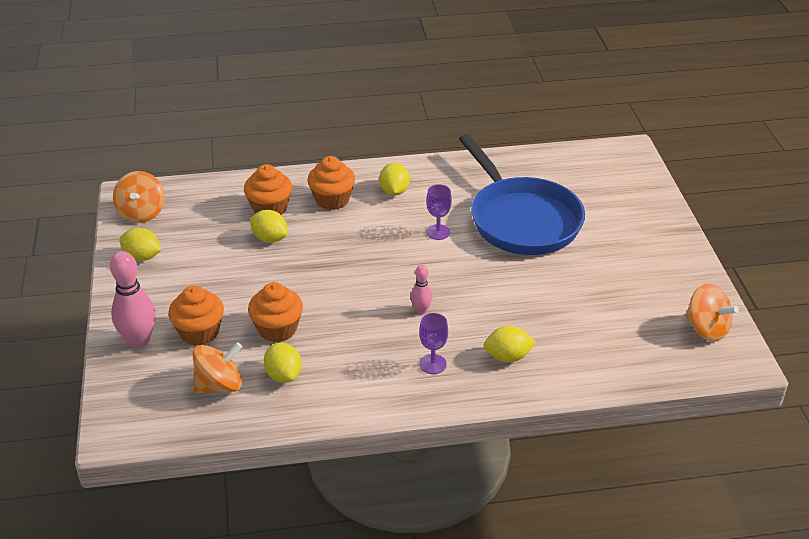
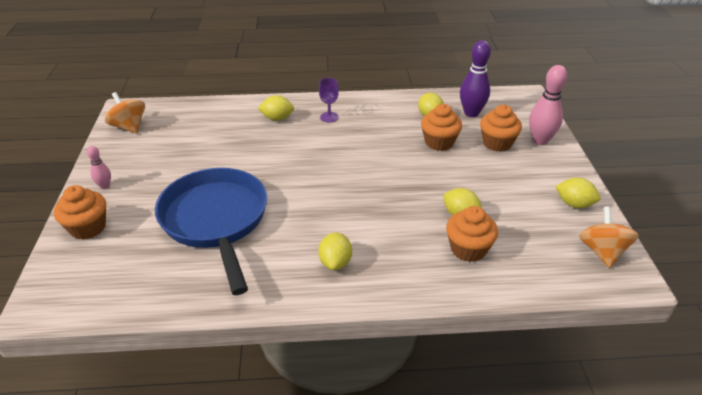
camera: 175 degrees left, 0 degrees up
(219, 385) = (471, 113): orange spinning top -> purple bowling pin
(332, 200) = (403, 255): orange cupcake -> orange cupcake (88, 227)
(421, 310) = (330, 149): pink bowling pin -> pink bowling pin (105, 186)
(438, 232) = (300, 212): purple goblet -> none

